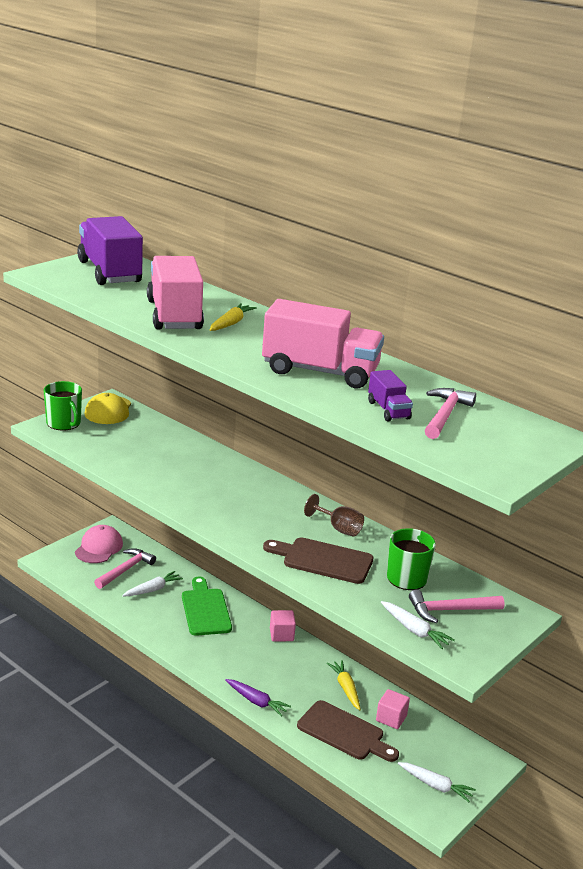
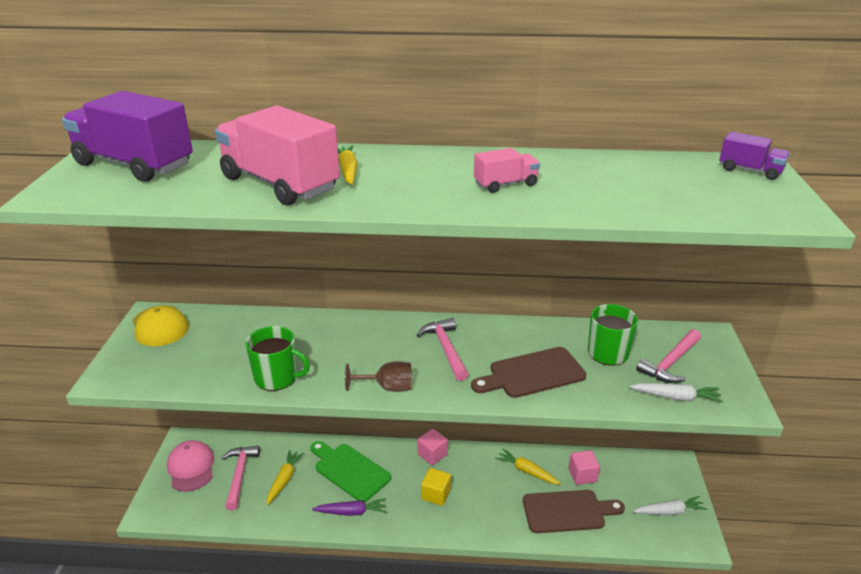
camera: 35 degrees left, 5 degrees up
(64, 423) = (127, 363): green mug -> green mug (277, 377)
(152, 589) = (284, 480): white carrot -> yellow carrot
(252, 661) = (436, 494): none -> yellow cube
(256, 701) = (479, 530): purple carrot -> purple carrot (351, 512)
(320, 372) = (505, 184): pink truck -> pink truck, size x0.48
(338, 528) = (503, 337): brown goblet -> brown goblet (387, 387)
(388, 410) = (620, 195): purple truck -> purple truck (750, 171)
(445, 415) = (662, 180): pink hammer -> pink hammer (445, 349)

